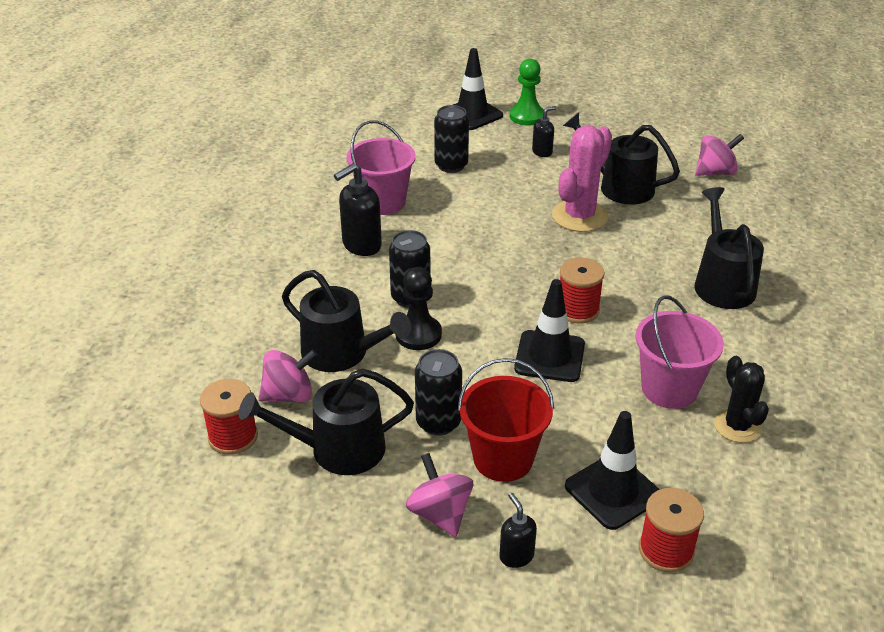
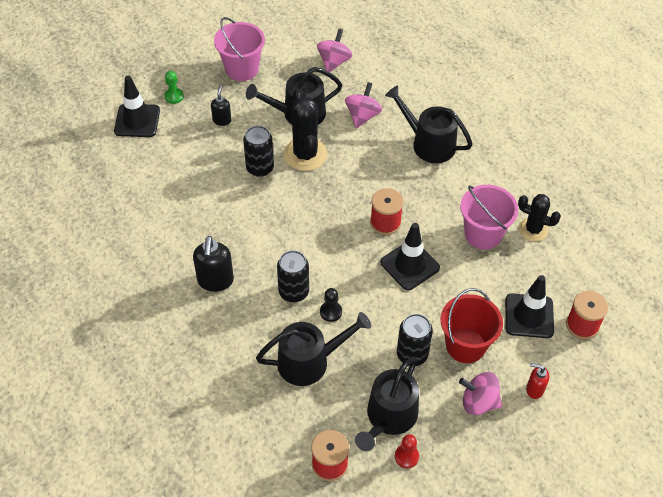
camera: 50 degrees left, 15 degrees up
(289, 395) = (320, 412): pink spinning top -> pink spinning top (362, 116)
(302, 492) = (406, 456): none -> red pawn
(383, 202) = (181, 238): pink bucket -> pink bucket (242, 69)
(418, 334) = (331, 312): black pawn -> black pawn, size x0.64
(451, 165) = (182, 174): black can -> black can (260, 168)
(516, 556) = (534, 389): black soap dispenser -> red soap dispenser
(527, 116) = (174, 96): green pawn -> green pawn, size x0.64
(579, 216) = (305, 154): pink cactus -> black cactus

